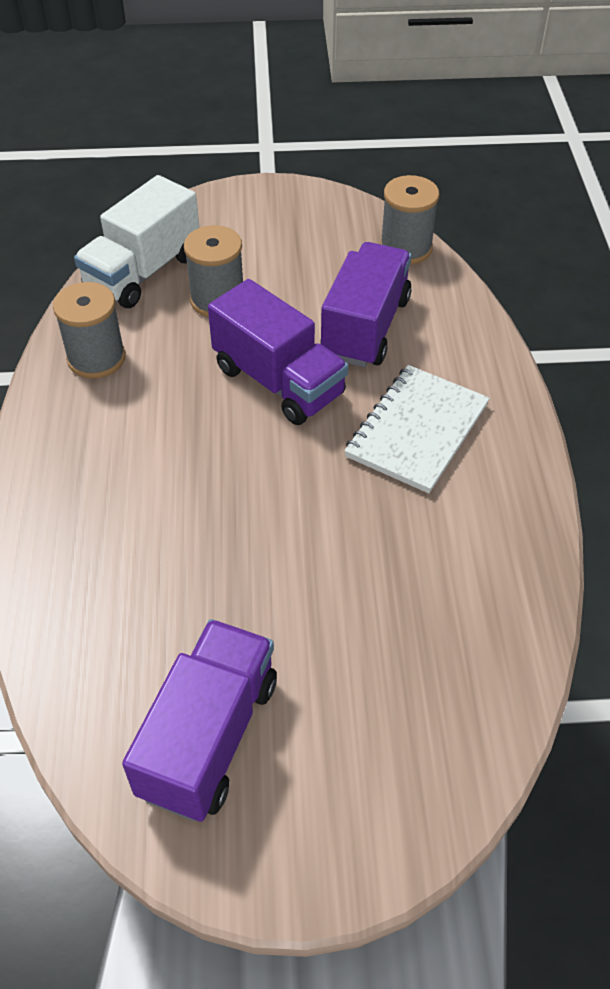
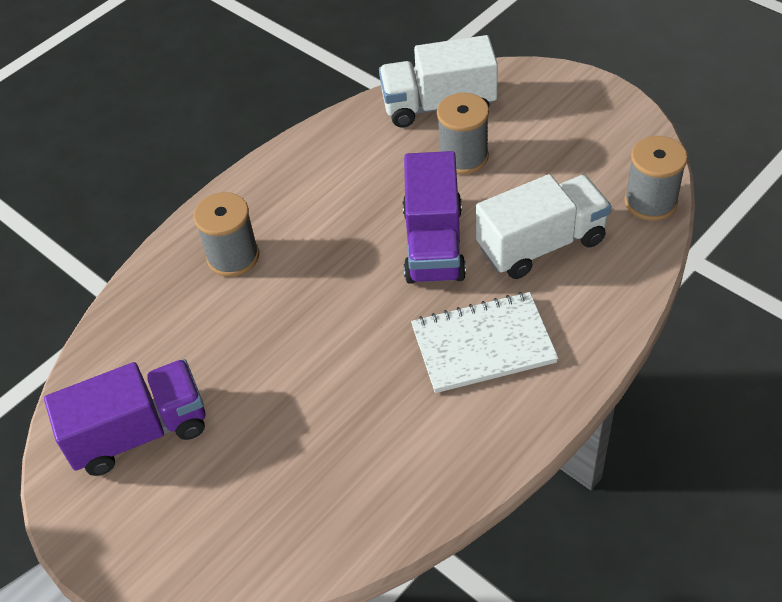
camera: 50 degrees right, 0 degrees up
(96, 358) = (341, 150): grey spool -> grey spool (233, 257)
(365, 327) = (541, 244): purple truck -> white truck

